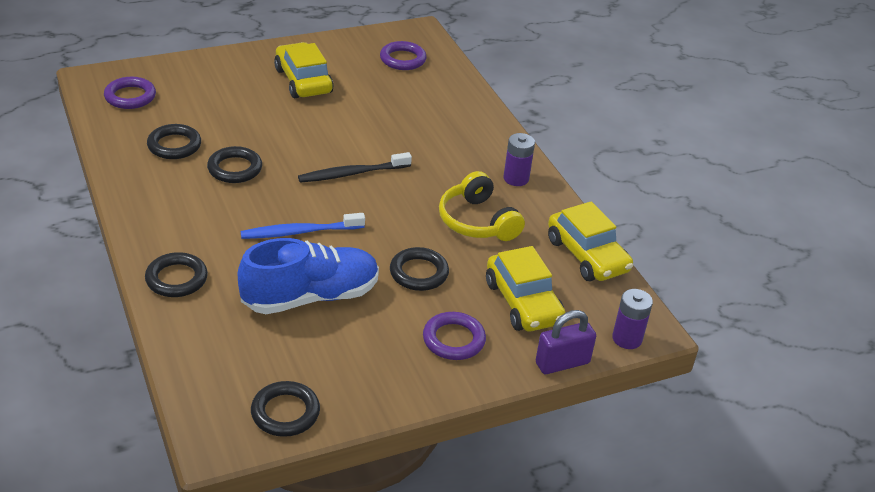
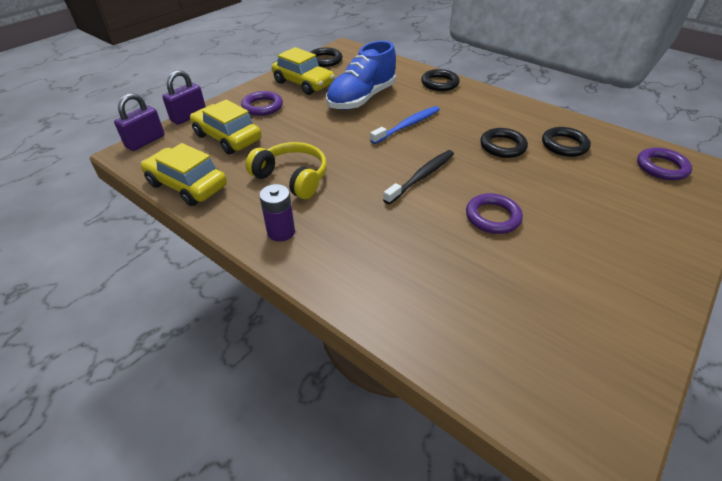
camera: 155 degrees right, 5 degrees up
(303, 81) = (583, 254): yellow car -> yellow car (303, 83)
(403, 59) = (541, 357): purple ring -> purple ring (492, 217)
(419, 273) = (309, 130): black ring -> none
(627, 338) = (145, 141): purple battery -> purple padlock

